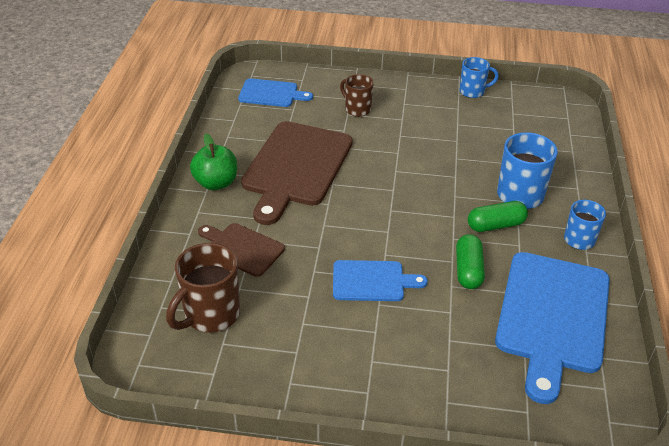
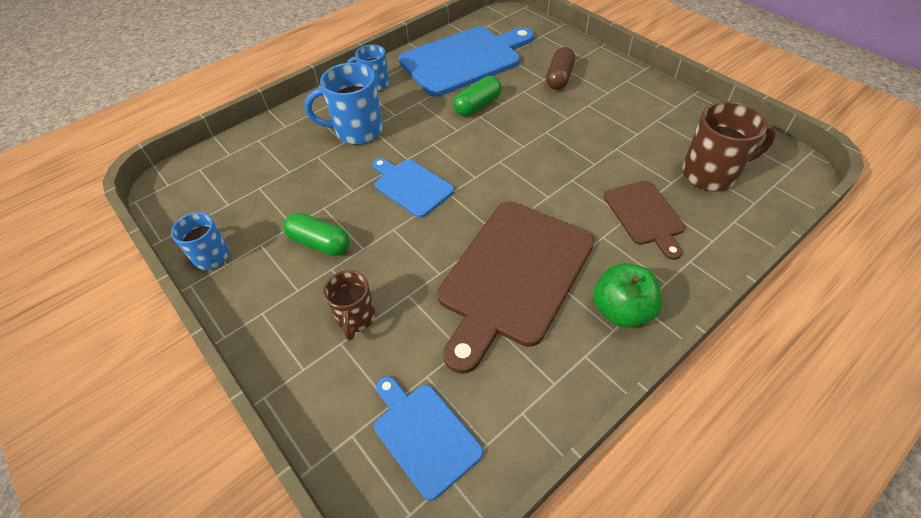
camera: 135 degrees left, 10 degrees up
(296, 167) = (513, 276): brown cutting board -> brown cutting board turned 150 degrees clockwise
(372, 281) = (556, 133): blue cutting board -> blue cutting board (411, 186)
(436, 351) = (559, 78): none -> brown capsule
(495, 225) = (413, 121): green capsule -> green capsule (320, 243)

